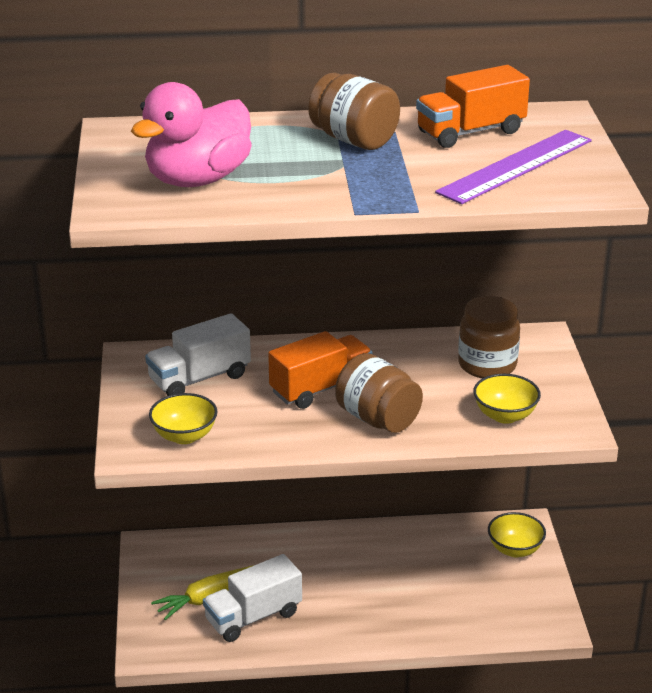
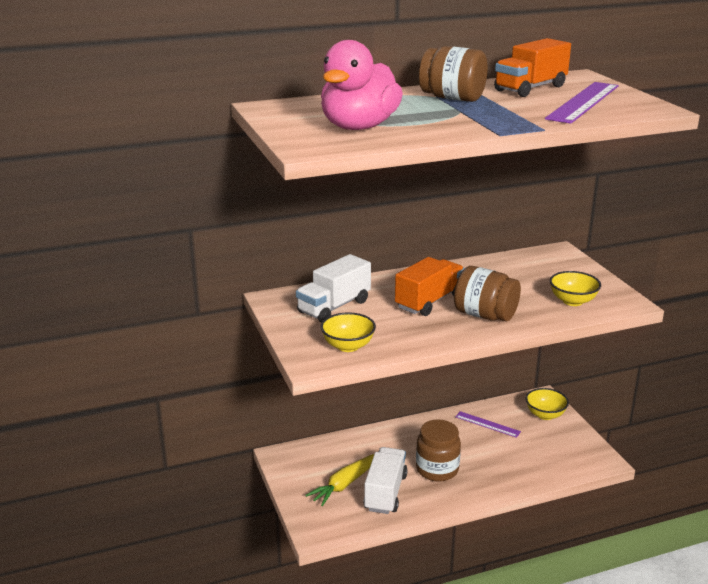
camera: 15 degrees left, 5 degrees down
(253, 617) = (385, 492): white truck -> white truck turned 150 degrees clockwise
(430, 549) = (487, 424): none -> purple ruler
(487, 365) = (536, 272): brown jar -> brown jar (437, 469)

